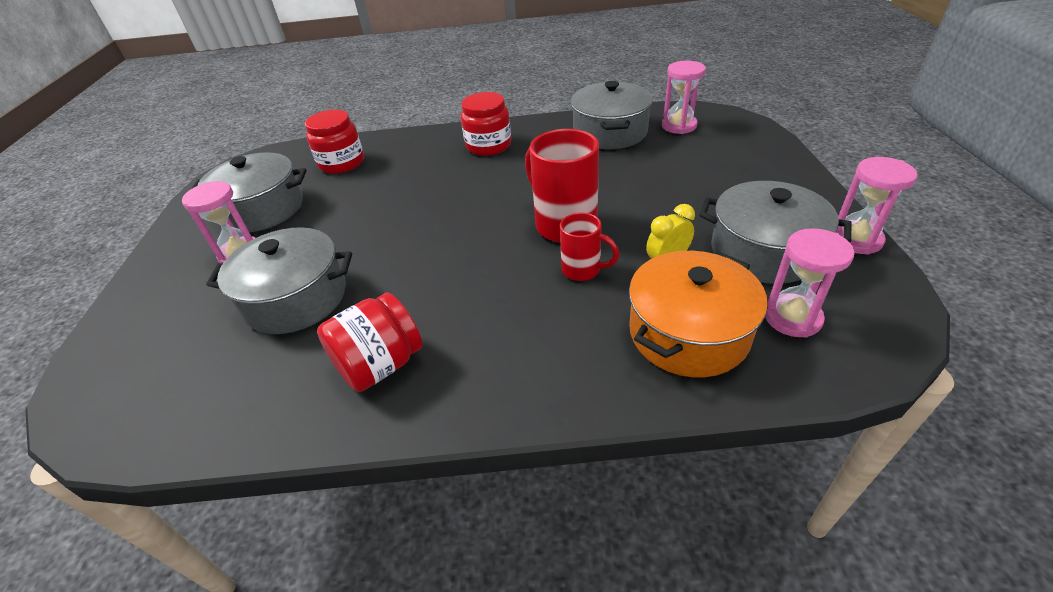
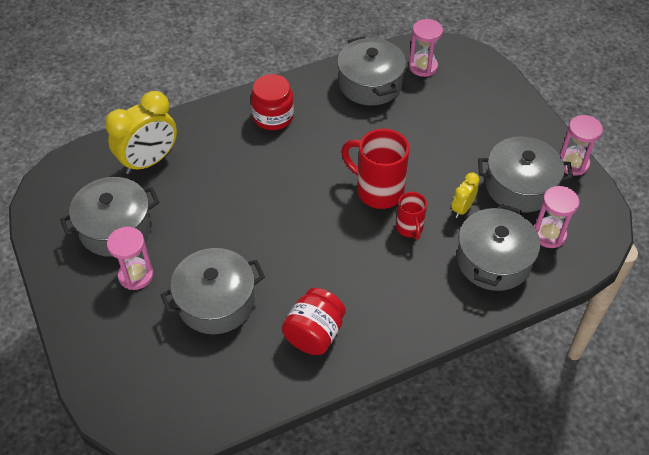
camera: 25 degrees left, 10 degrees up
(342, 163) = (149, 161): red jar -> yellow clock
(583, 270) = (410, 228): red mug -> red mug turned 75 degrees clockwise
(688, 333) = (493, 260): orange pot -> grey pot

